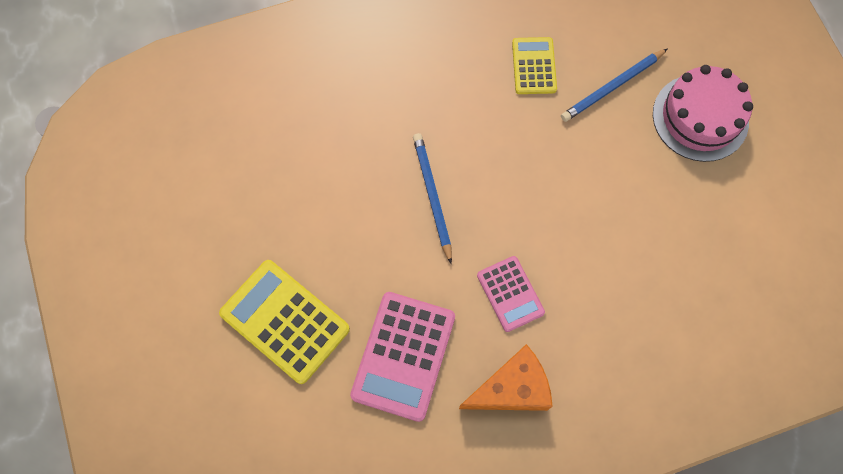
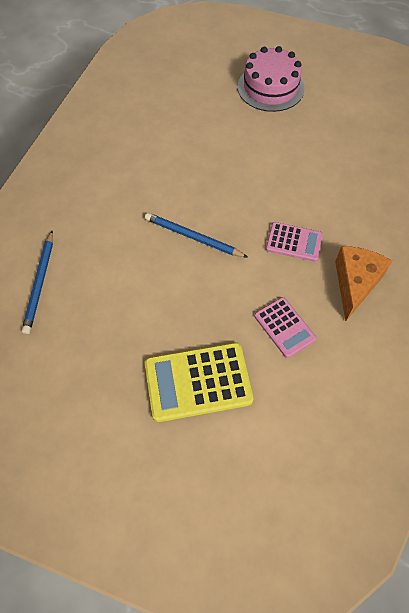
camera: 50 degrees left, 10 degrees down
(403, 356) = (284, 327): pink calculator -> pink calculator, size x0.60
(534, 66) = (163, 133): yellow calculator -> none
(612, 87) = (214, 109): blue pencil -> blue pencil (40, 283)

